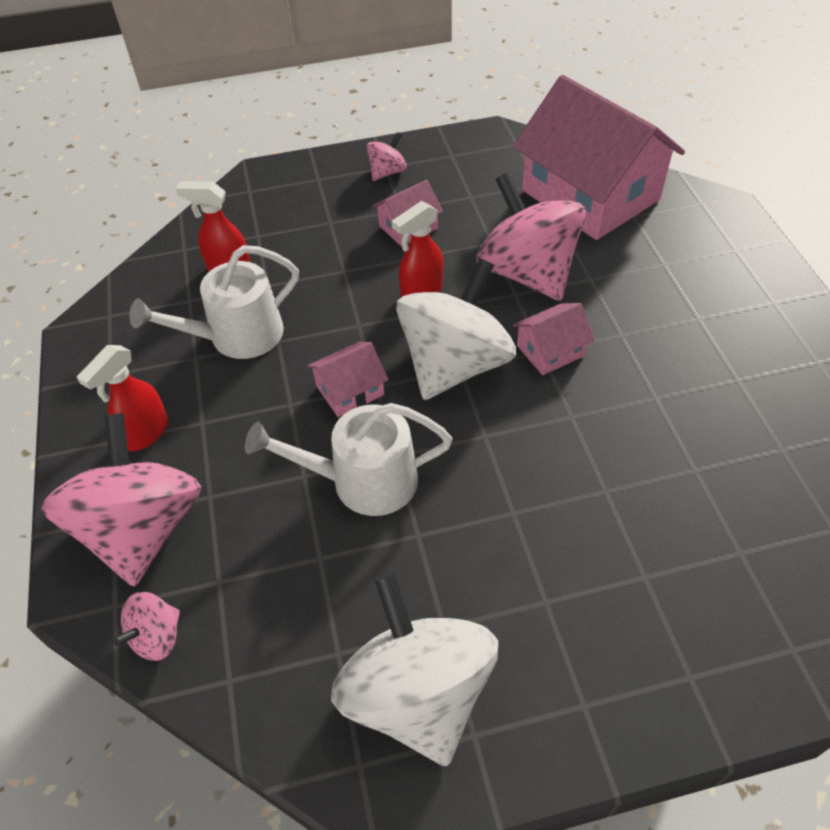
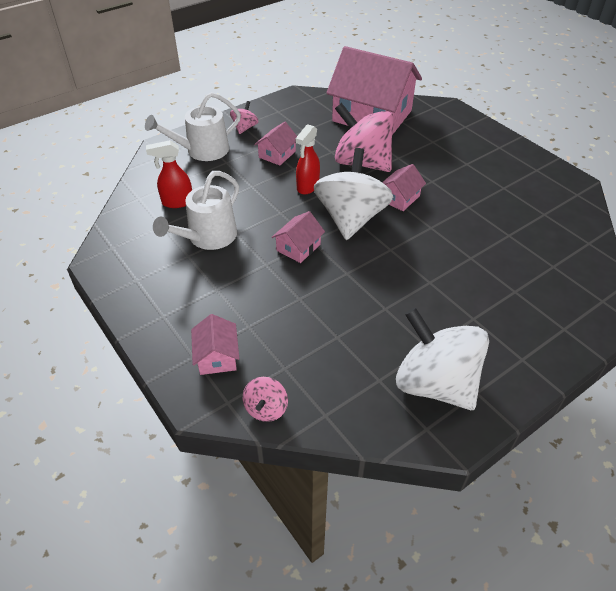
camera: 25 degrees left, 5 degrees down
(142, 529) = (217, 356): pink spinning top -> pink house
(145, 433) = (183, 305): red spray bottle -> none
(363, 481) = (337, 291): white watering can -> white watering can (202, 150)

